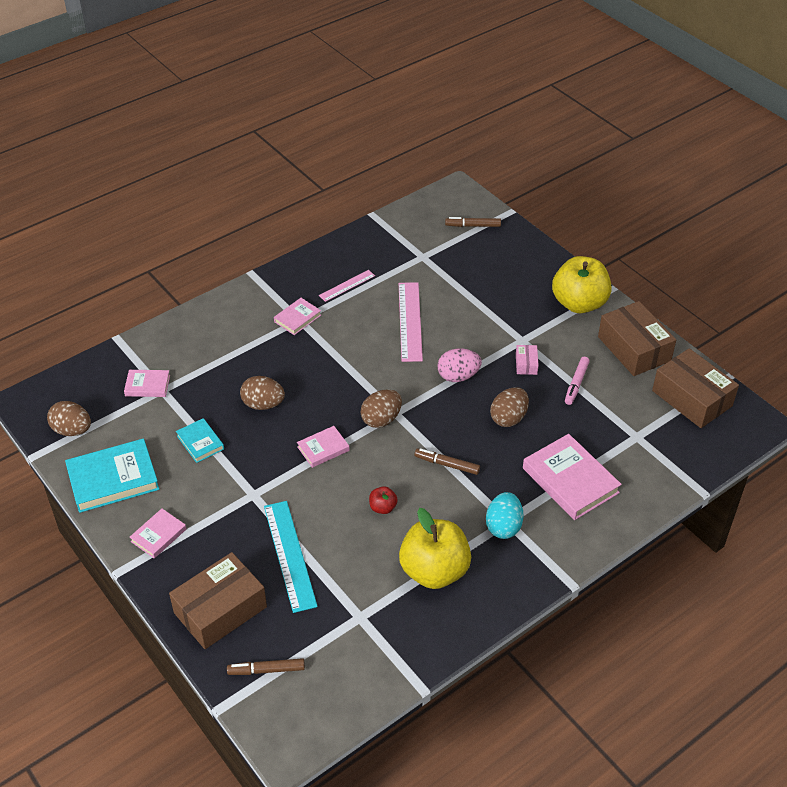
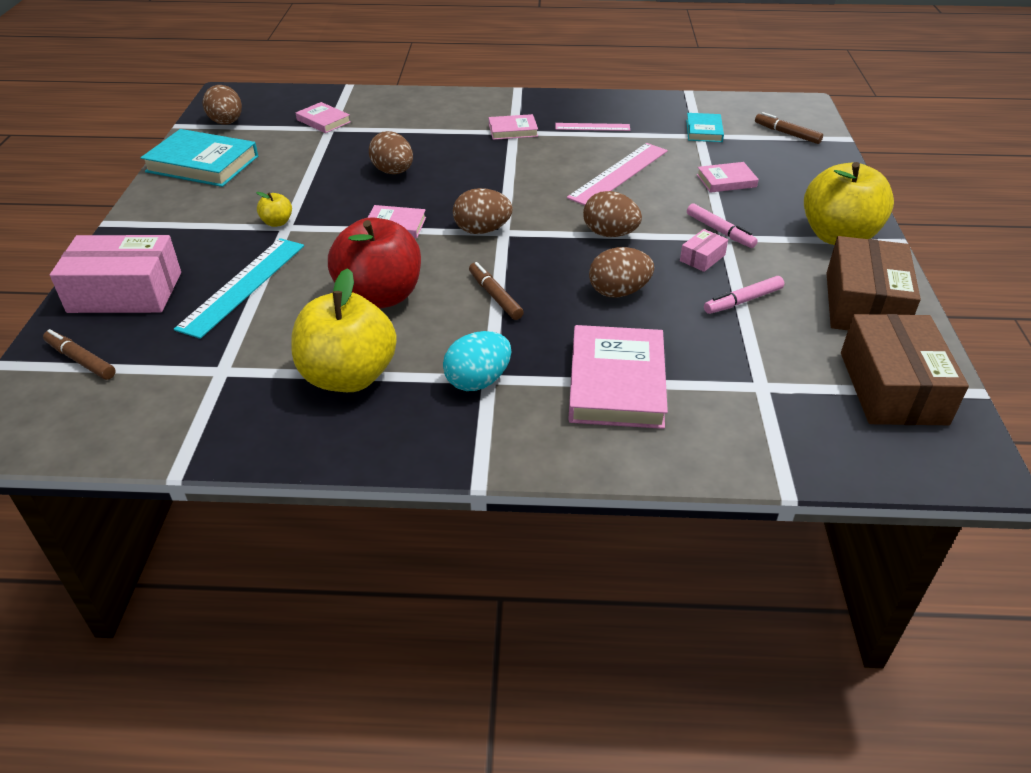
camera: 40 degrees right, 5 degrees down
(158, 535) = (171, 215): pink book -> pink book (726, 181)
(200, 442) = (303, 172): turquoise book -> turquoise book (704, 131)
(220, 610) = (125, 292): brown box -> pink box
(242, 495) = (277, 222): none -> yellow apple
(383, 507) = (380, 296): red apple -> red apple, size x2.38
(458, 376) = (610, 234): pink egg -> brown egg
(515, 337) = (720, 231): none -> pink marker

